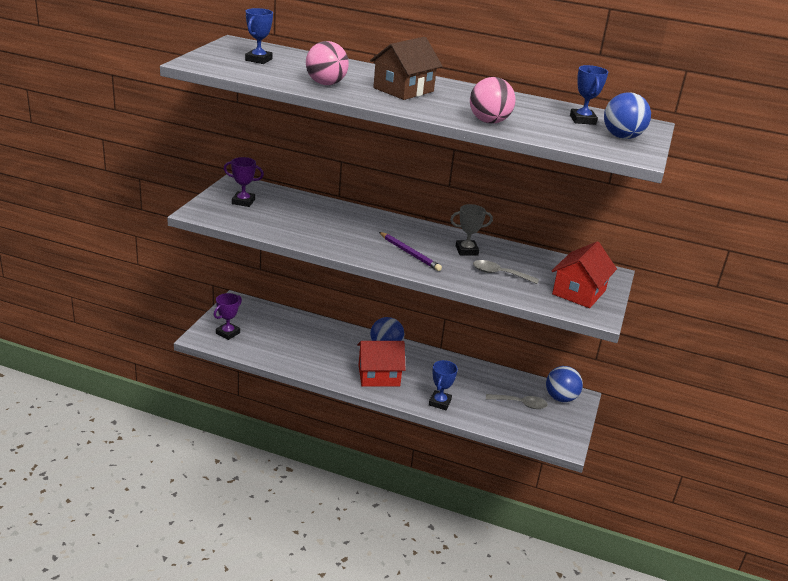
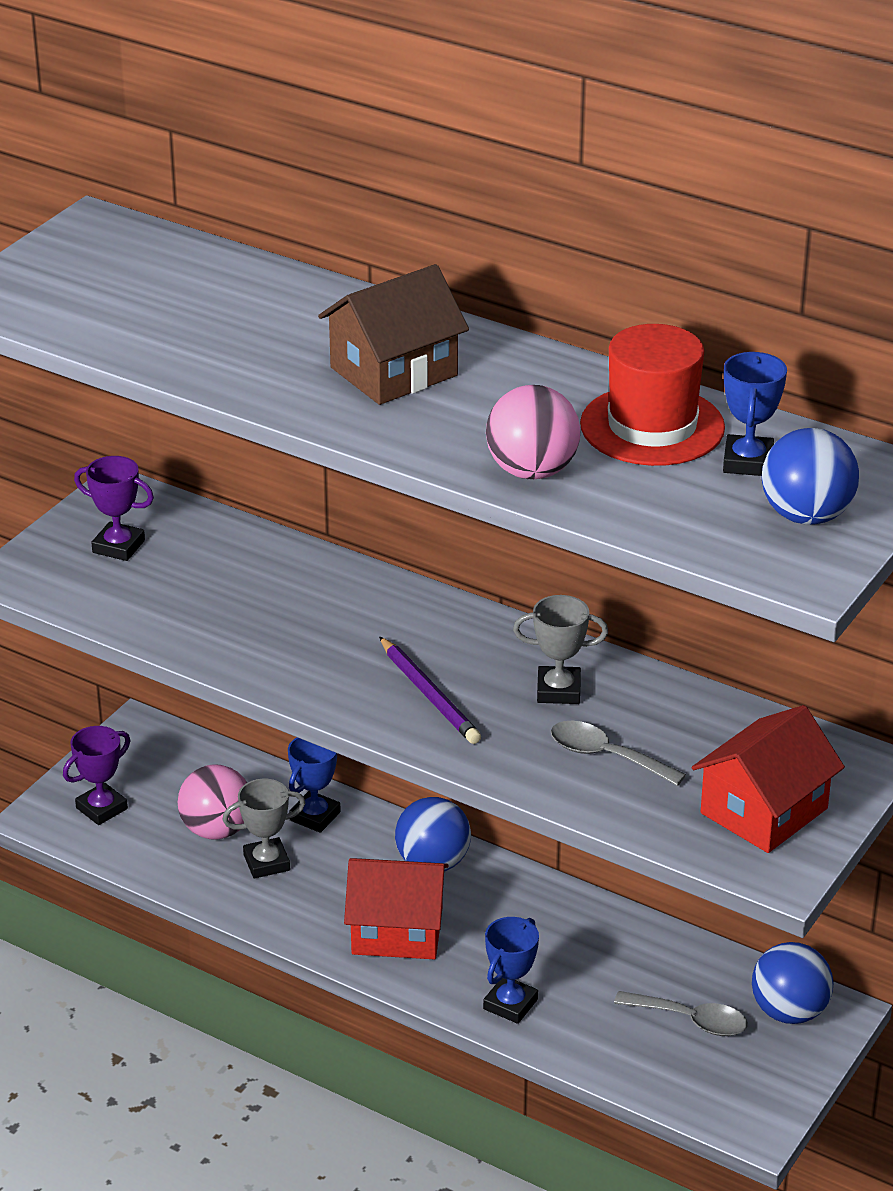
camera: 15 degrees right, 5 degrees up
(258, 60) = (122, 282): blue trophy -> blue trophy (315, 816)
(311, 351) = (266, 862): none -> grey trophy
(326, 84) = (234, 357): pink ball -> pink ball (217, 830)
(532, 108) = (652, 426): none -> red hat

